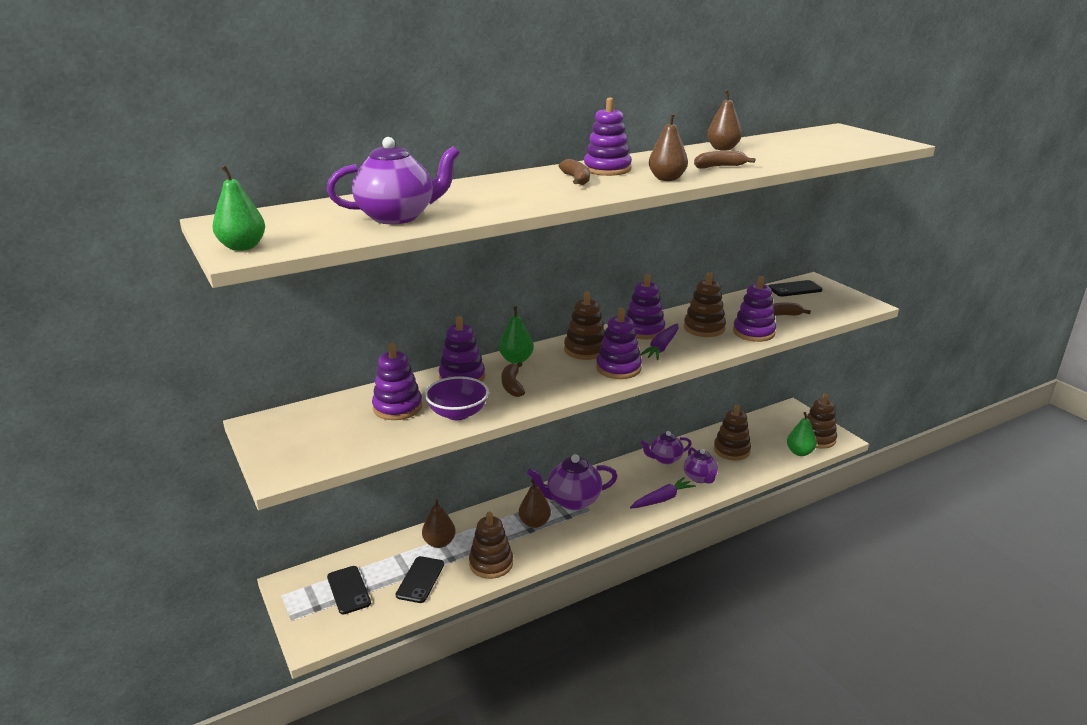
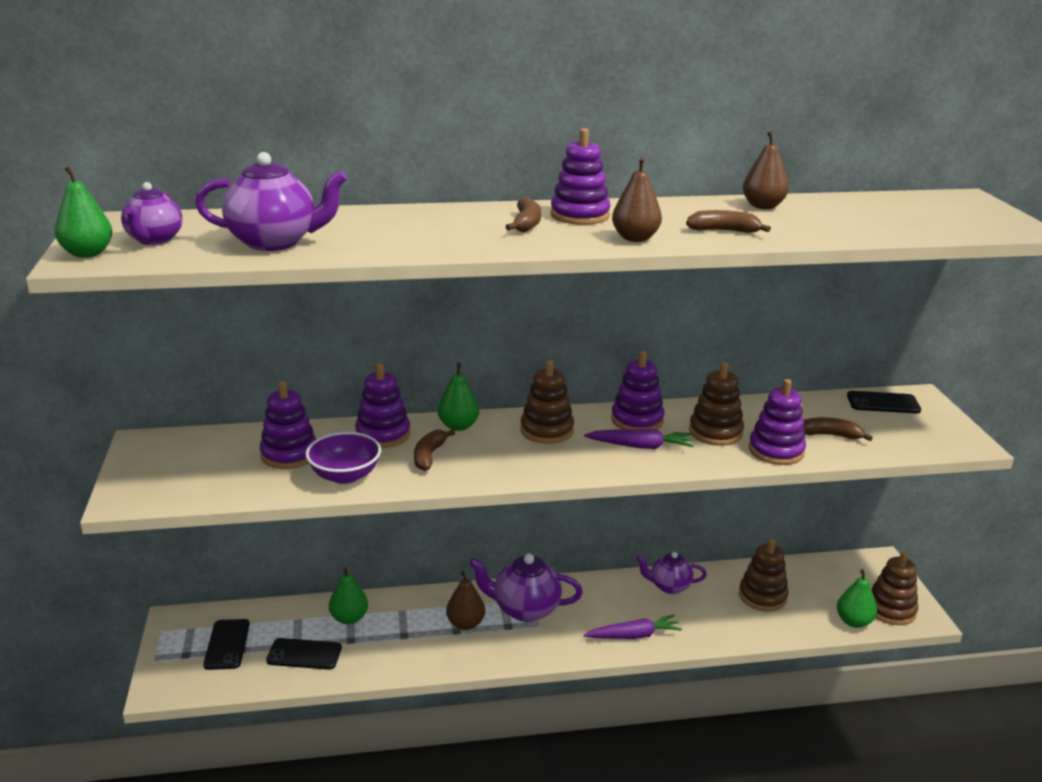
camera: 20 degrees right, 0 degrees up
(420, 580) = (304, 654): black phone -> black phone turned 60 degrees clockwise
(439, 543) = (349, 618): brown pear -> green pear
(491, 563) = (389, 658): brown stacking toy -> none
(618, 368) = (567, 461): purple stacking toy -> none
(661, 347) = (640, 446): purple carrot -> purple carrot turned 135 degrees counterclockwise
(700, 478) = (698, 621): purple teapot -> purple teapot (154, 240)

